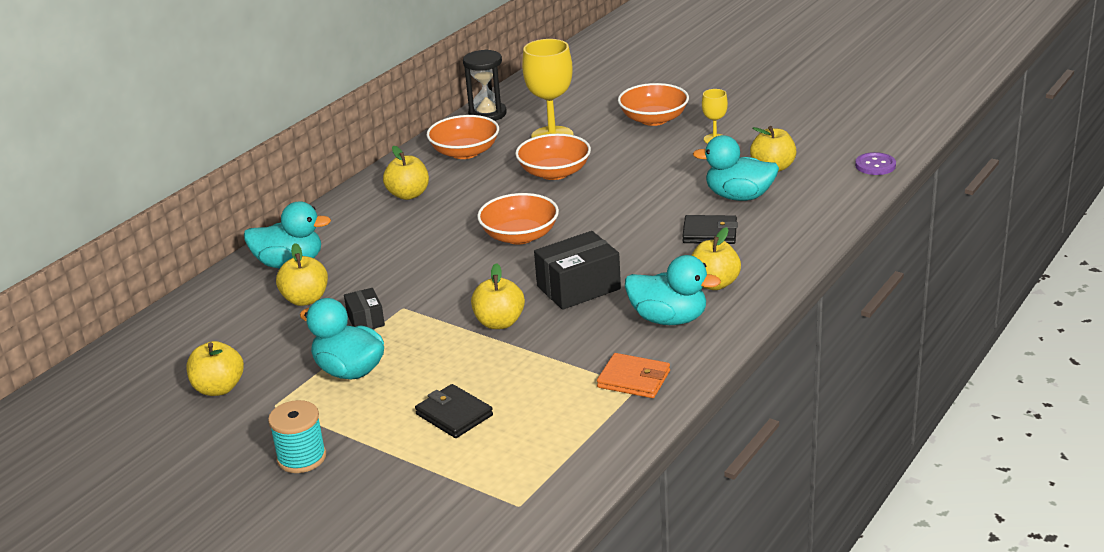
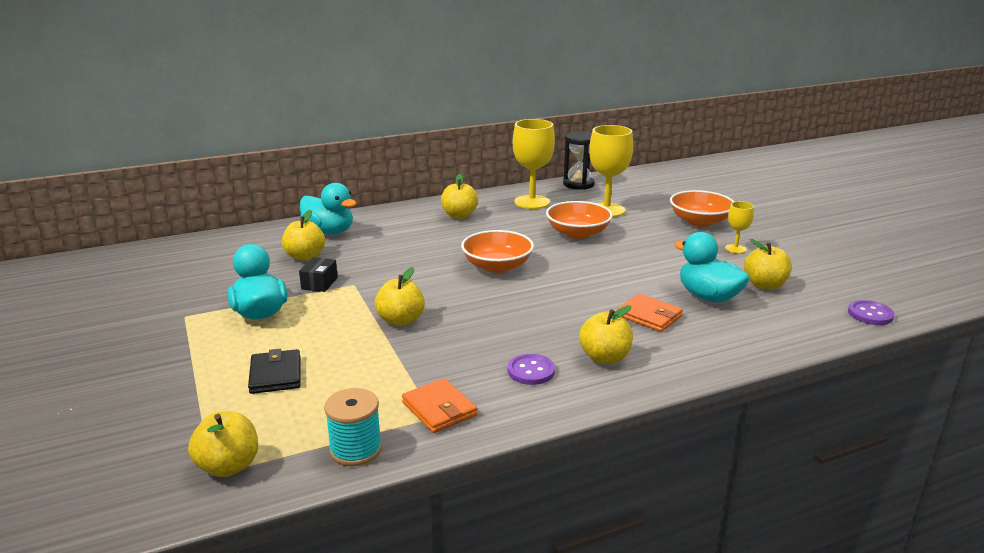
camera: 30 degrees right, 5 degrees down
(219, 388) = (174, 291): yellow apple -> yellow apple (228, 466)
(301, 458) = (143, 359): turquoise spool -> turquoise spool (356, 449)
(465, 152) = (532, 202): orange bowl -> yellow goblet
(578, 287) = (491, 318): black box -> none
(669, 319) = (531, 371): turquoise duck -> purple button
(710, 233) = (649, 316): black wallet -> orange wallet

